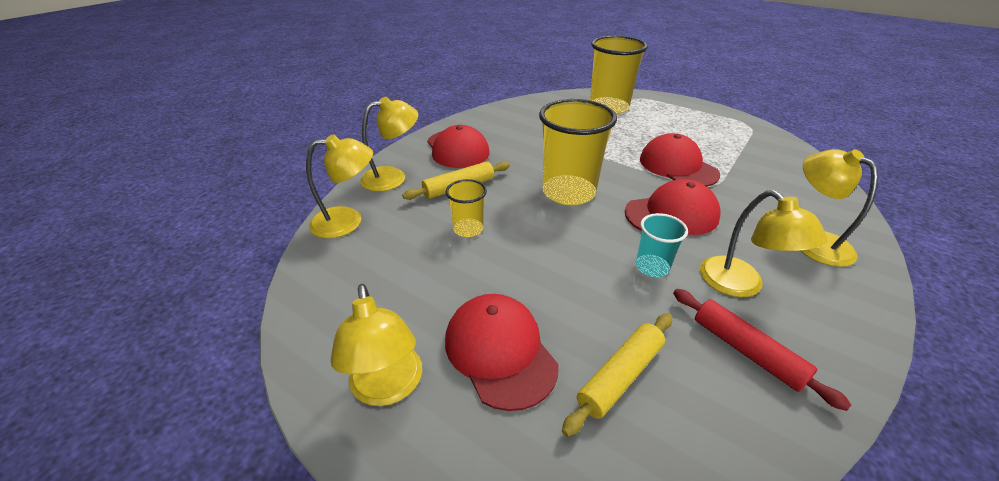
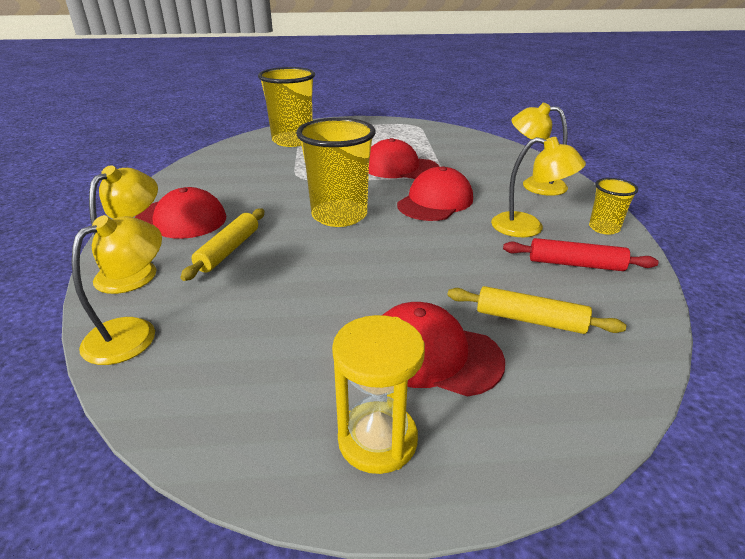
camera: 40 degrees left, 5 degrees down
(388, 388) = (377, 440): yellow lamp -> yellow hourglass
(468, 229) = (284, 280): yellow cup -> yellow cup (604, 228)
(620, 376) = (530, 320): yellow rolling pin -> yellow rolling pin turned 75 degrees counterclockwise
(652, 267) = (464, 241): turquoise cup -> none

